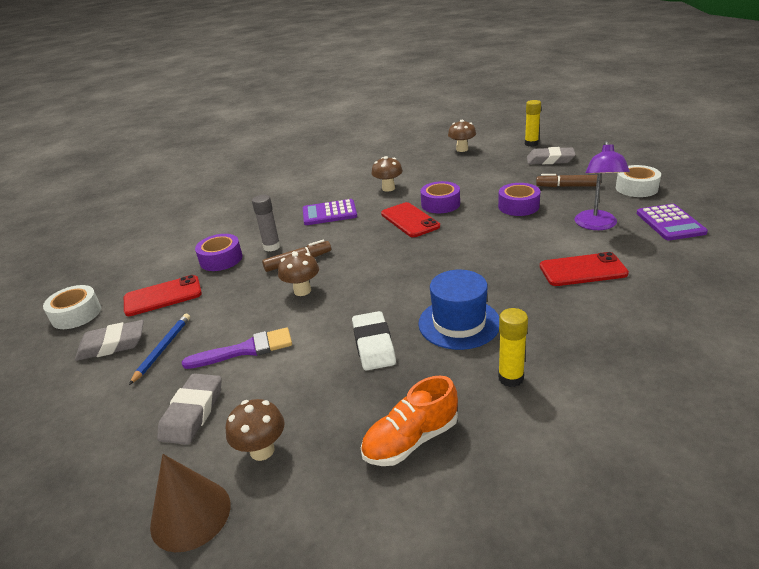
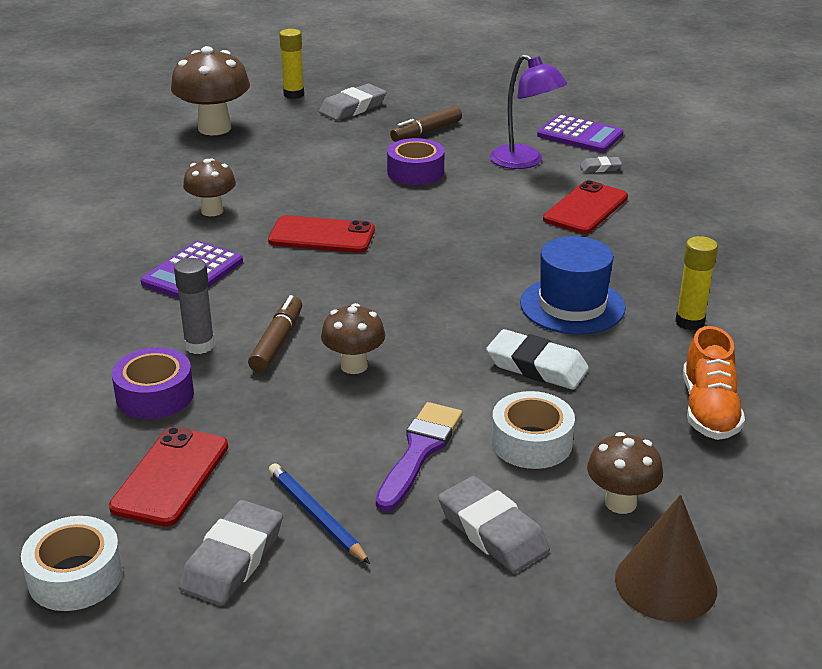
camera: 55 degrees left, 0 degrees up
(440, 204) = (322, 203): purple tape -> none
(462, 149) = (214, 128): brown mushroom -> brown mushroom, size x1.69
(636, 188) = (495, 111): white tape -> white tape (531, 442)
(644, 249) = (600, 168): none -> grey eraser

